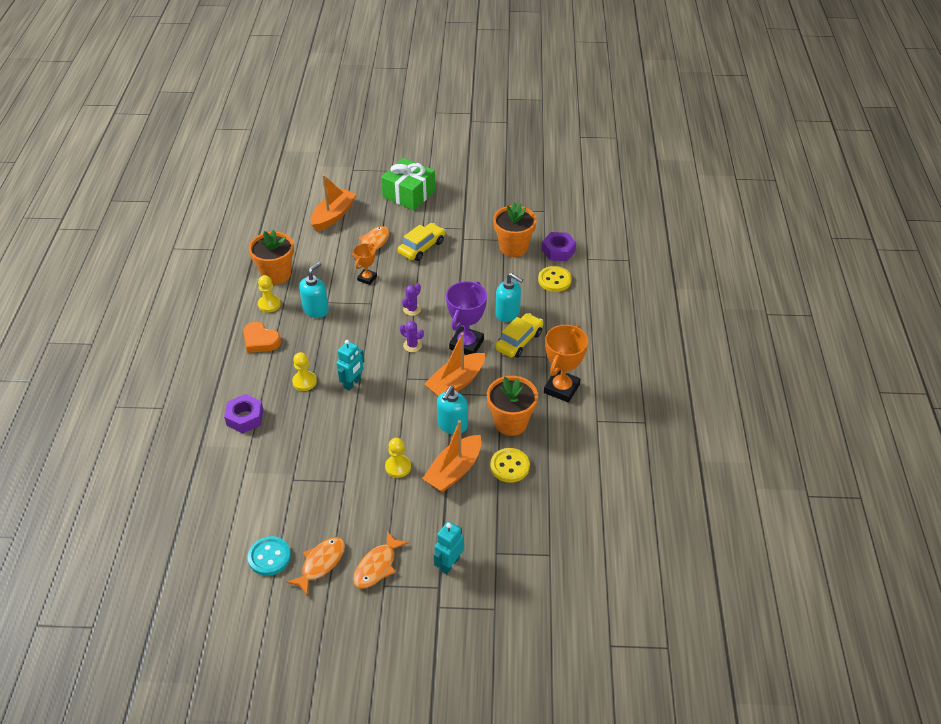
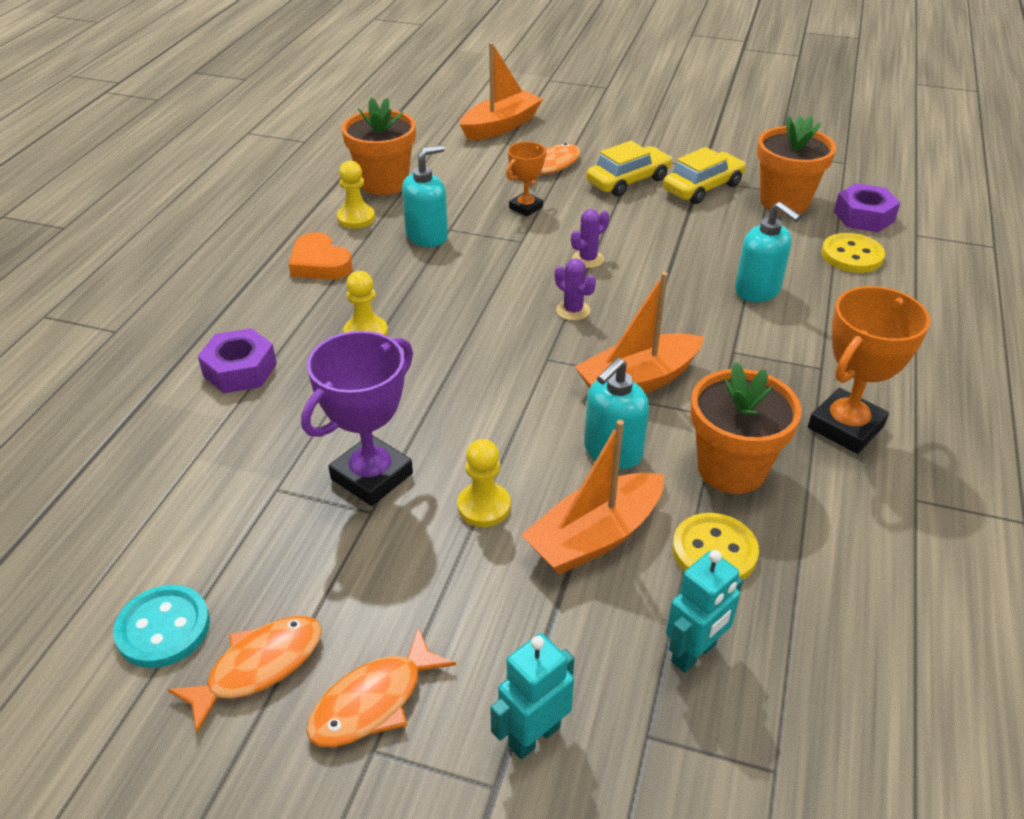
camera: 15 degrees right, 5 degrees down
(352, 383) = (448, 350): turquoise robot -> turquoise robot (694, 653)
(409, 194) = (626, 116): green gift -> none
(466, 344) = (671, 324): purple trophy -> purple trophy (372, 476)
(519, 341) = (771, 335): yellow car -> yellow car (702, 188)

